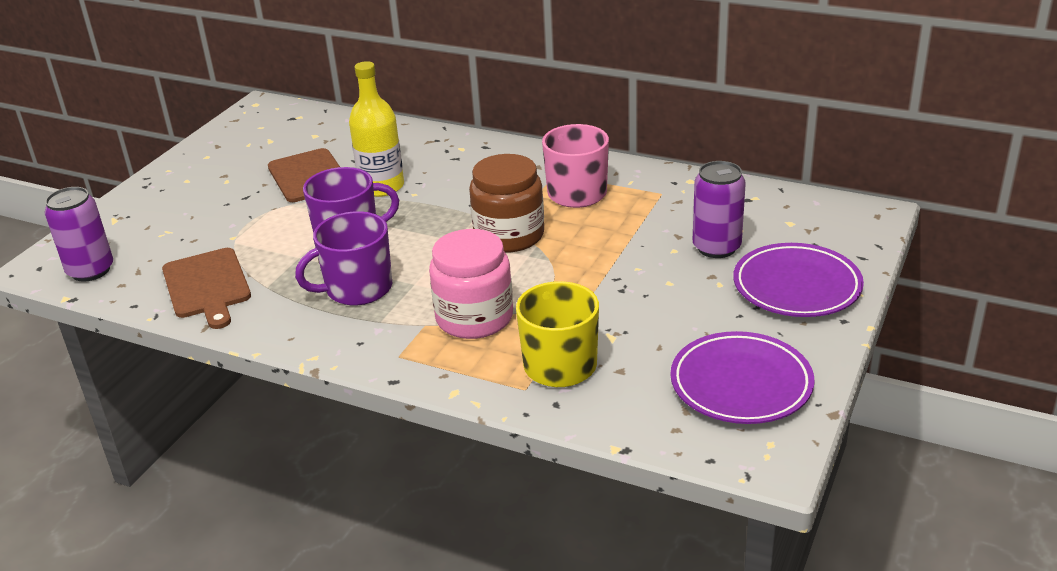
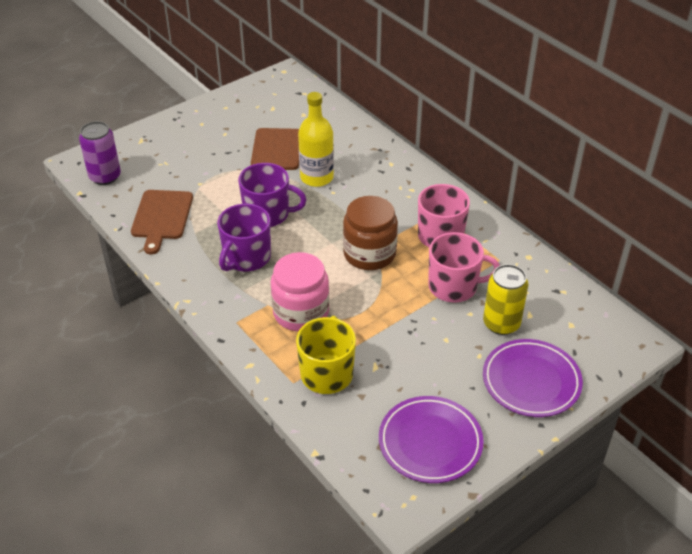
camera: 25 degrees right, 10 degrees up
(357, 289) = (246, 258): purple mug -> purple mug turned 60 degrees counterclockwise
(634, 233) = (454, 286): none -> pink mug
(716, 247) = (501, 324): purple can -> yellow can

